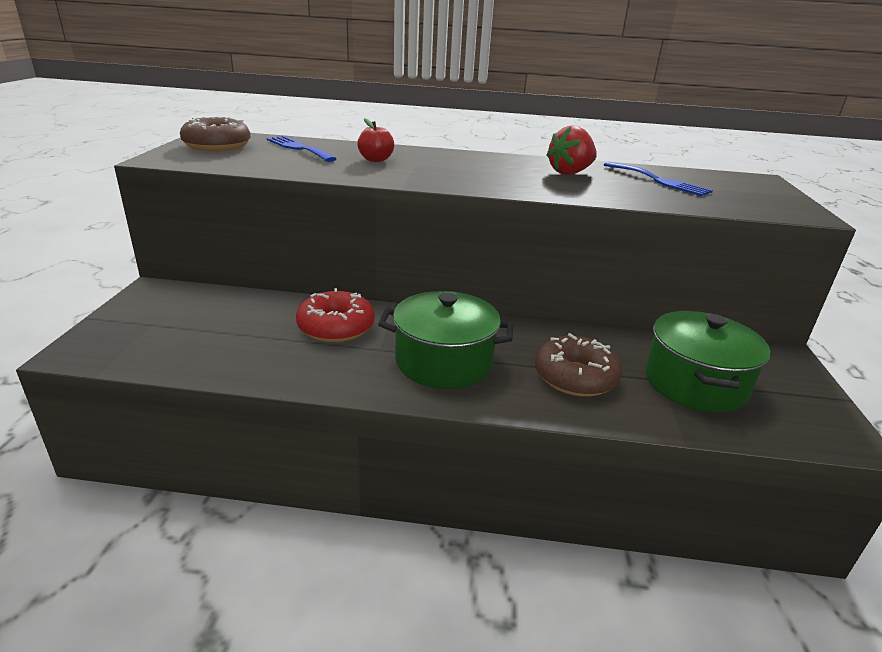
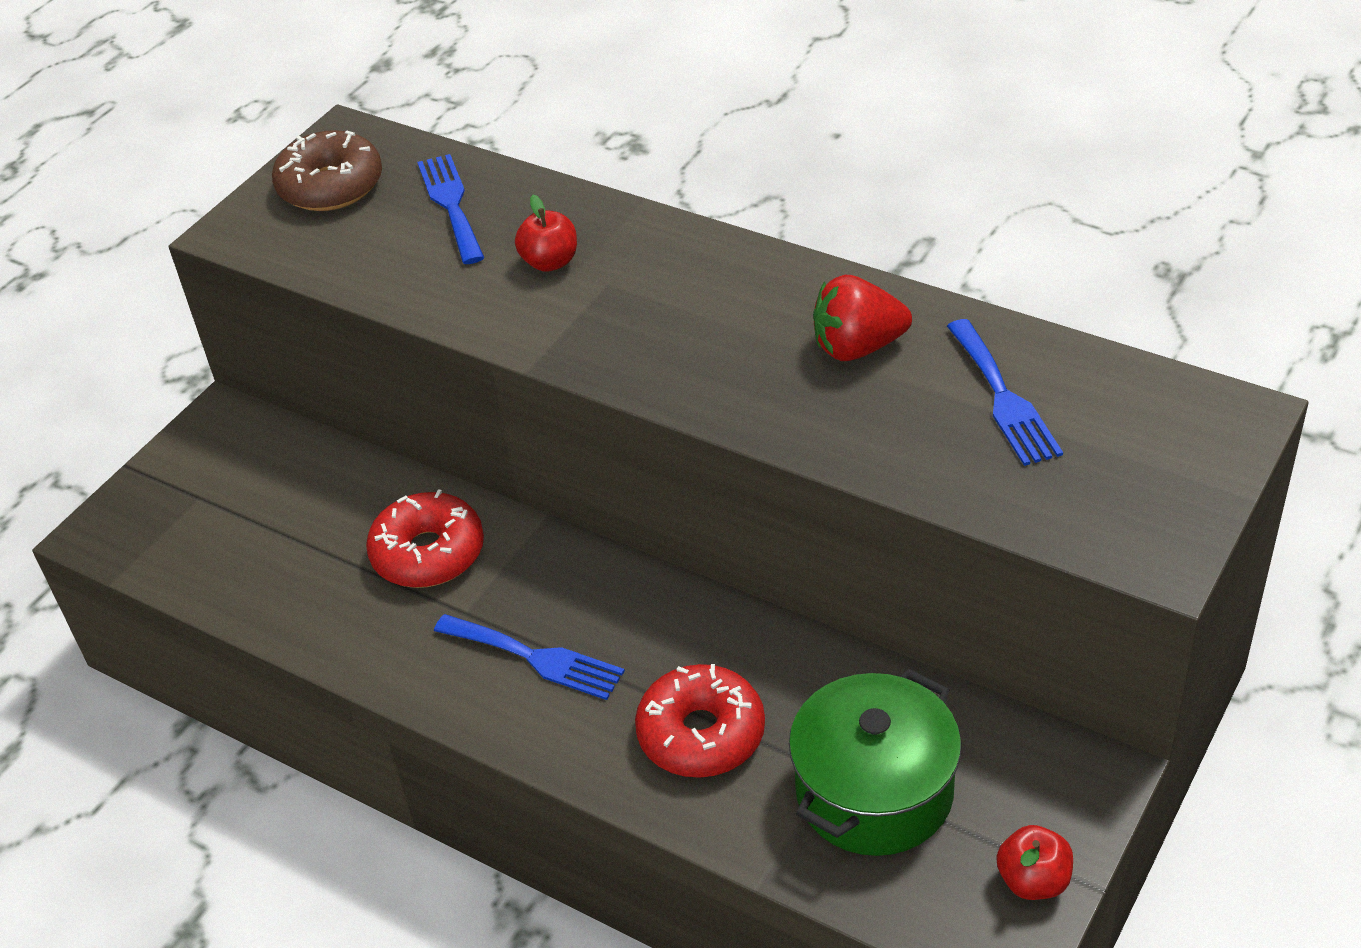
camera: 30 degrees right, 15 degrees up
(444, 362) = (536, 658): green pot -> blue fork
(575, 377) = (701, 734): brown donut -> red donut
(817, 404) = (1033, 880): none -> red apple

